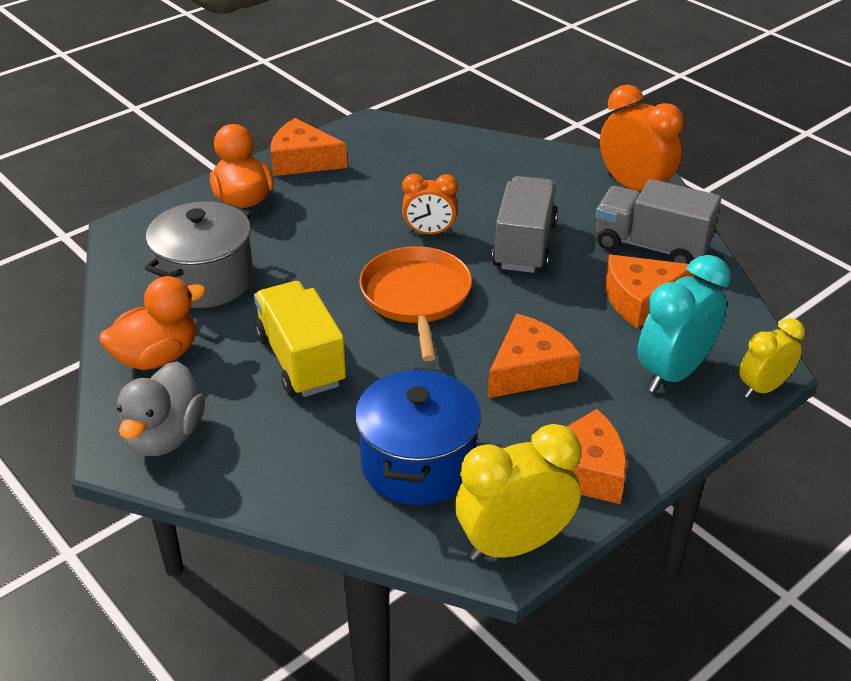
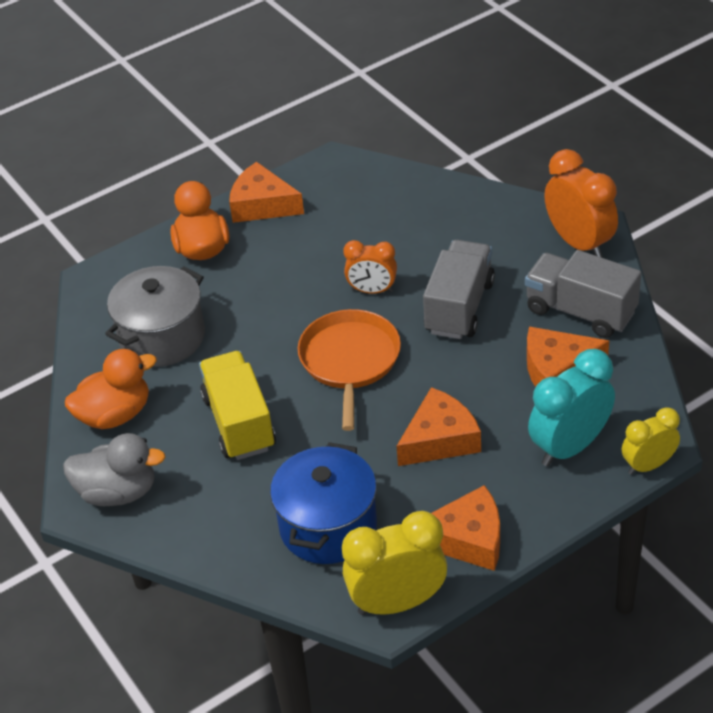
camera: 10 degrees right, 5 degrees up
(165, 437) = (118, 492): grey duck -> grey duck turned 105 degrees counterclockwise

